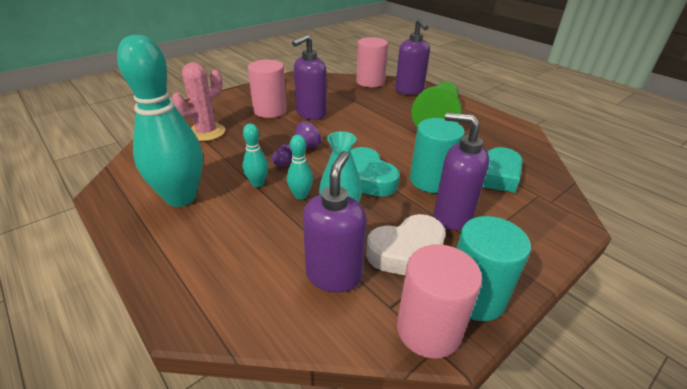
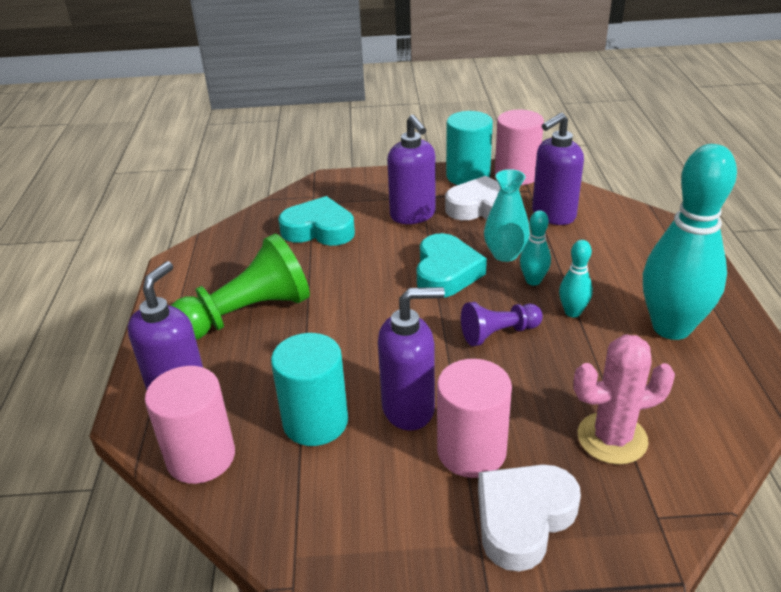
camera: 140 degrees left, 0 degrees up
(235, 101) = (523, 519): none -> white heart
(431, 180) = (385, 246): turquoise cylinder -> turquoise cylinder (315, 422)

